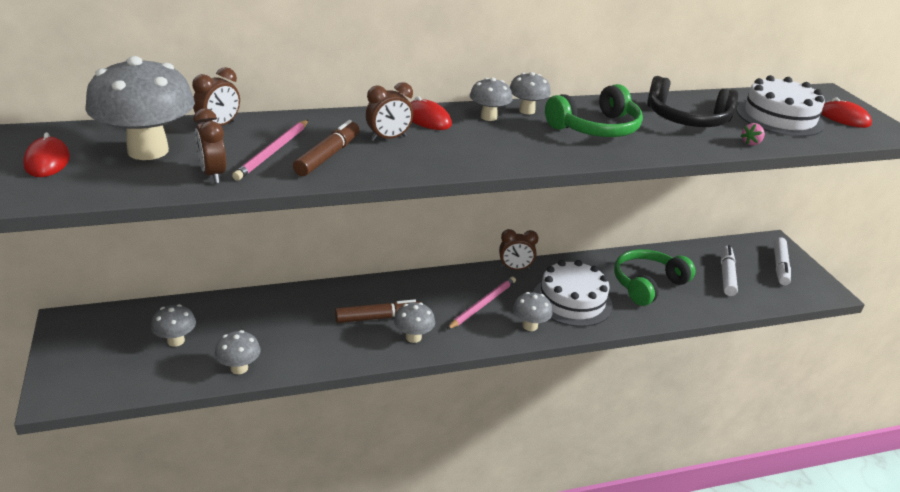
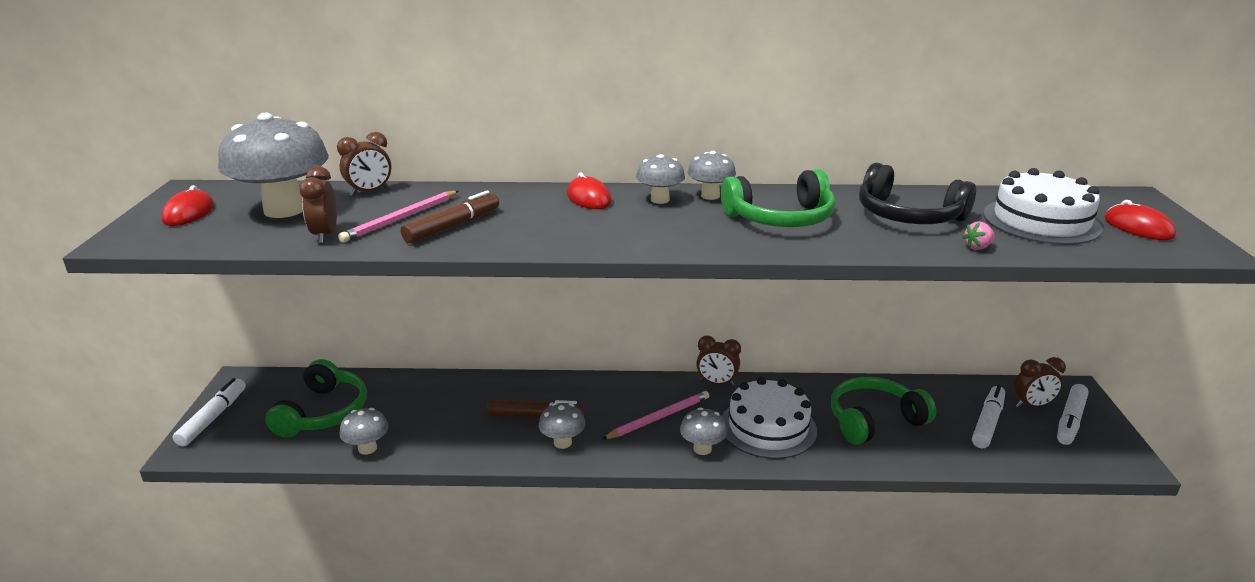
camera: 20 degrees right, 5 degrees down
(63, 362) = (213, 418): none -> white marker
(176, 341) = (323, 412): grey mushroom -> green headphones
(388, 138) = (530, 214): brown clock -> brown clock (1032, 405)

